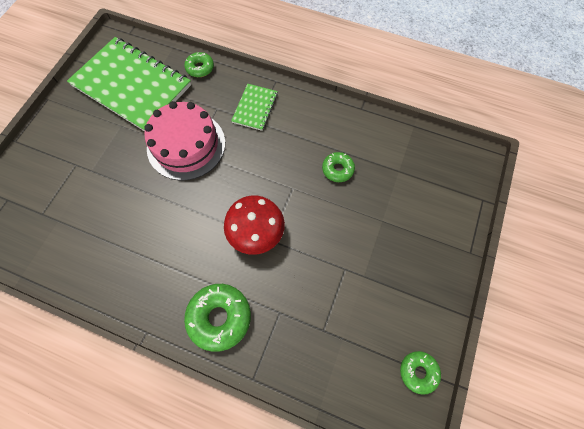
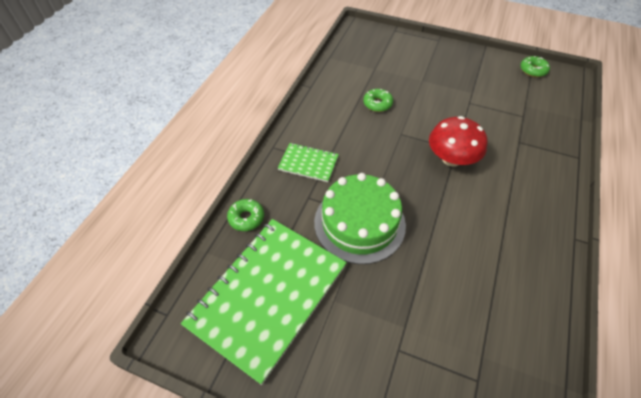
camera: 90 degrees left, 15 degrees down
(186, 145) = (359, 223): pink cake -> green cake
(219, 317) = (539, 182): green donut -> none

